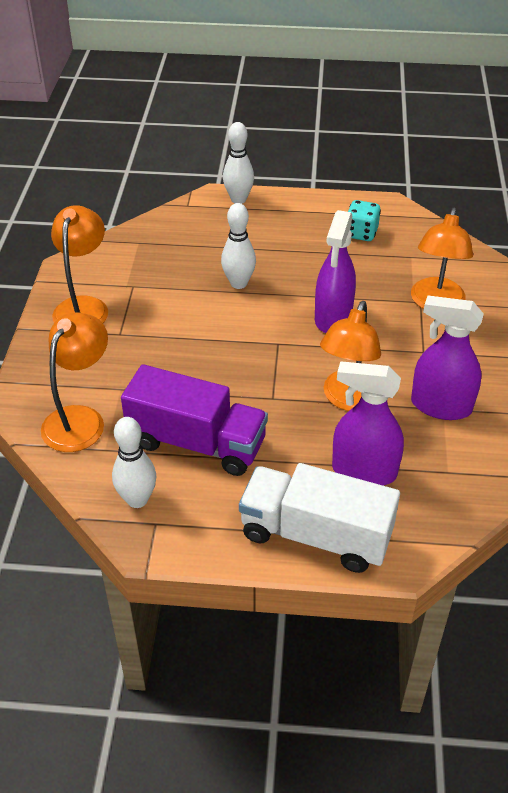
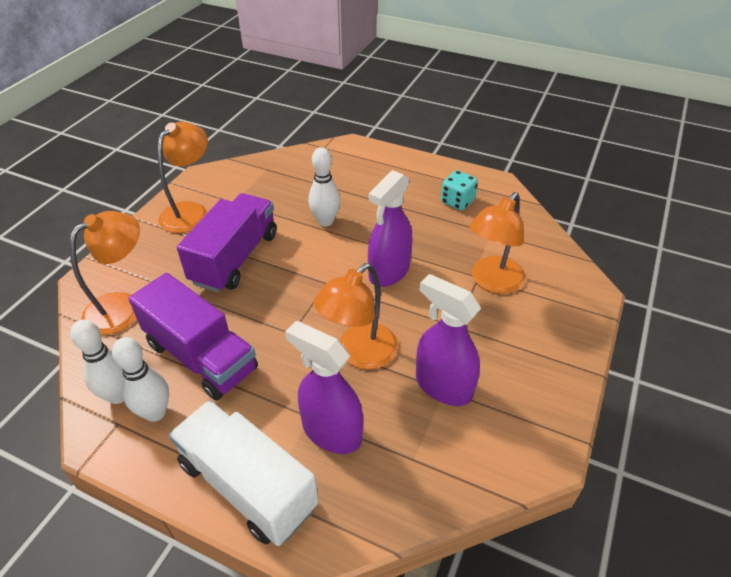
camera: 20 degrees right, 0 degrees up
(167, 342) = (235, 258): none -> purple truck
(238, 199) = (368, 151): white bowling pin -> white bowling pin (155, 412)

